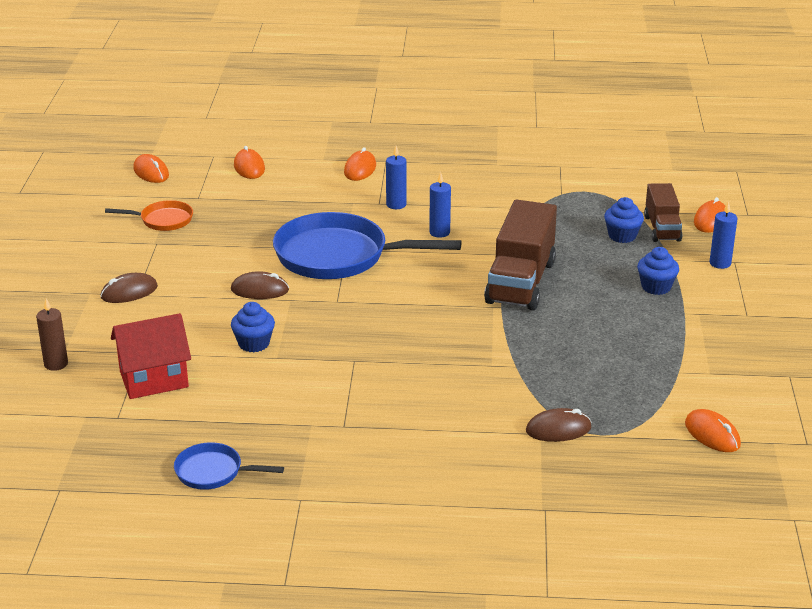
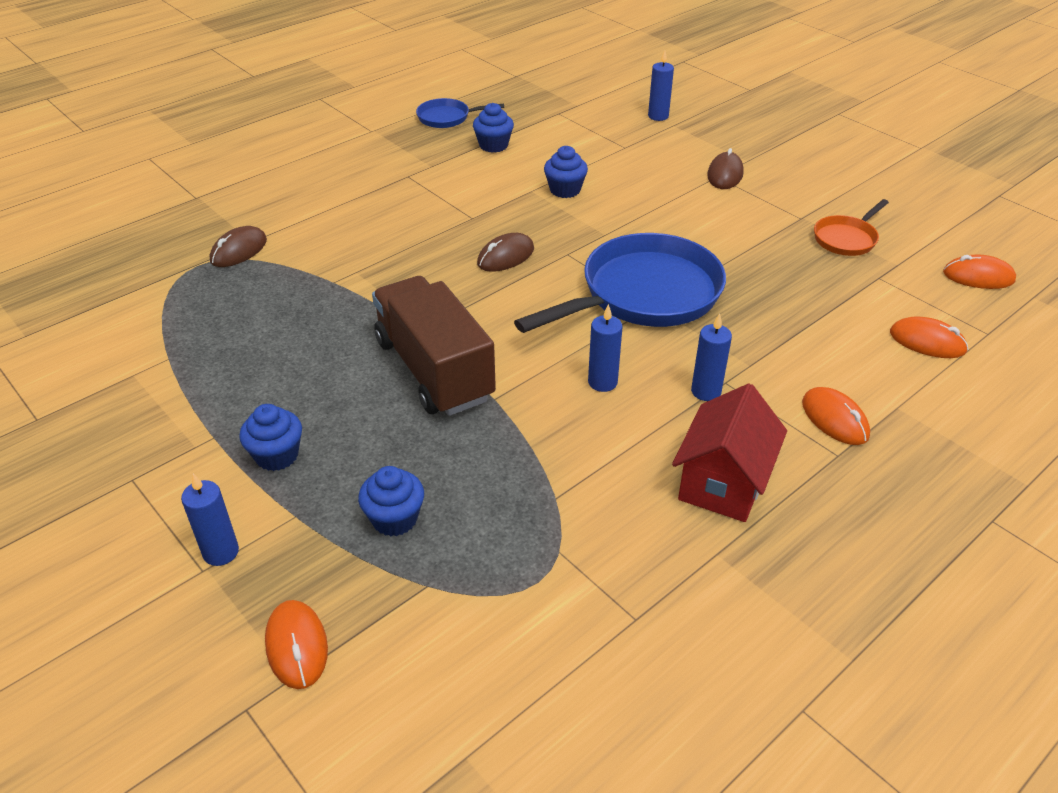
camera: 135 degrees right, 10 degrees up
(56, 364) = (658, 116): brown candle -> blue candle
(154, 379) = (582, 138): red house -> red house (723, 483)
(213, 472) = (447, 118): blue pan -> blue pan turned 150 degrees counterclockwise
(230, 415) = (493, 145): none -> blue cupcake
(260, 290) = (642, 228): brown mouse -> brown mouse (505, 256)
(662, 228) = (354, 573): brown truck -> none
(712, 434) = (92, 313): orange mouse -> none

